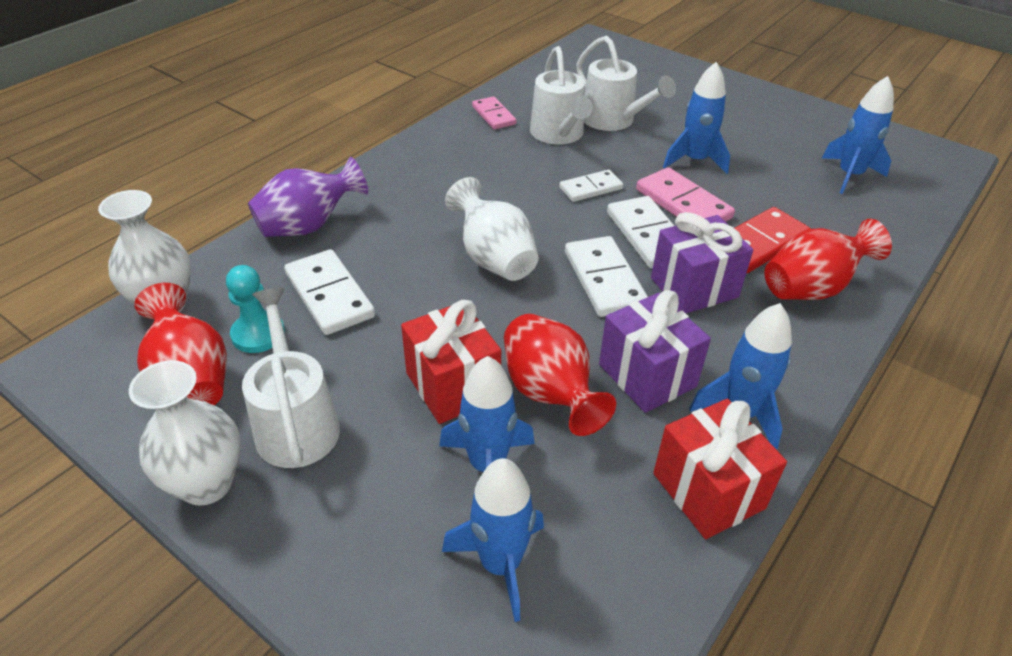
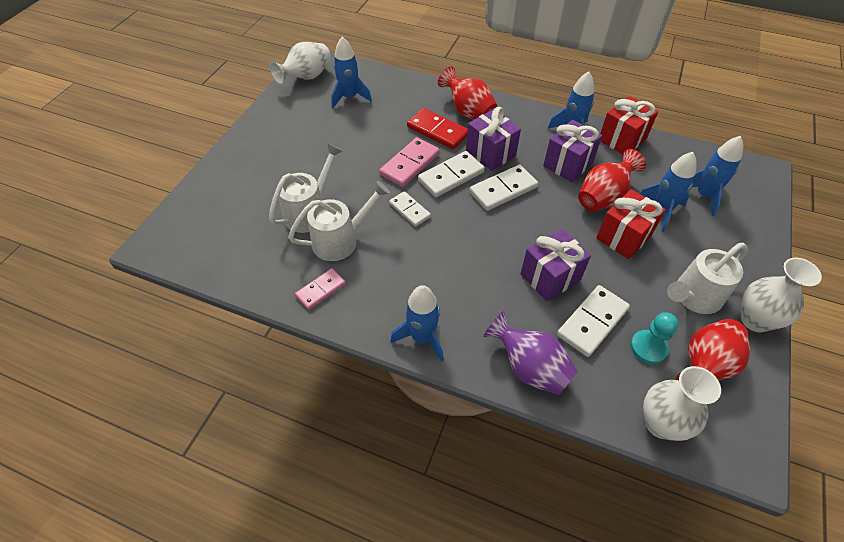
camera: 105 degrees left, 10 degrees up
(420, 279) = (550, 277): none -> purple gift
(494, 259) = (510, 244): white vase -> white vase (306, 77)
(694, 160) = (355, 163): blue rocket -> blue rocket (422, 338)

